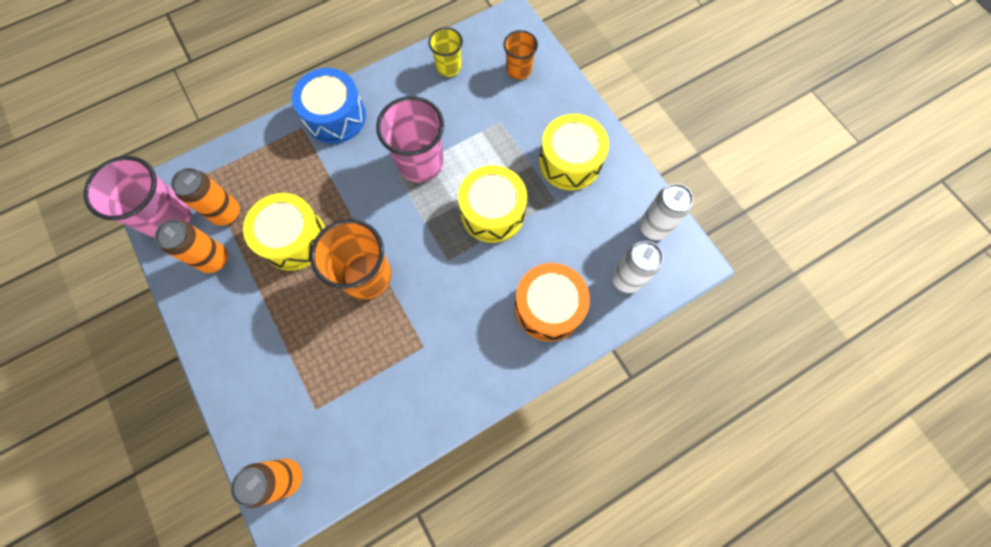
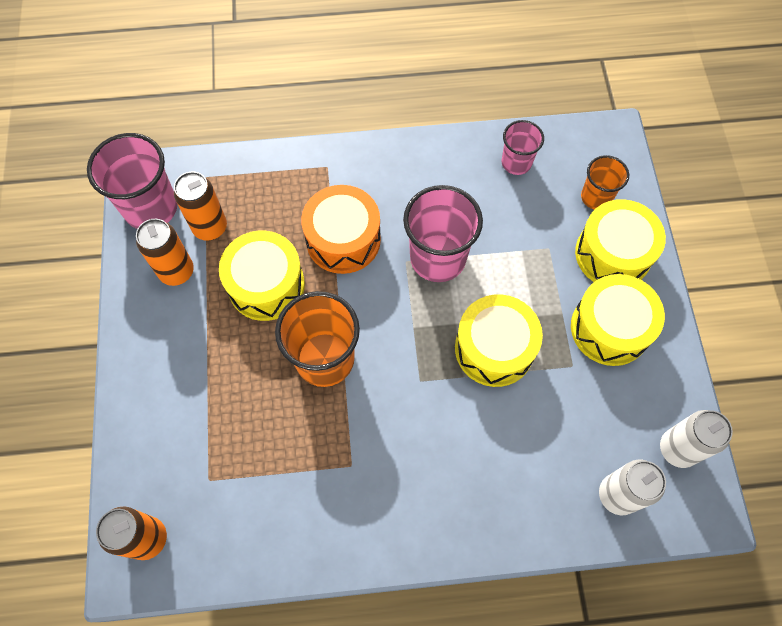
camera: 25 degrees right, 5 degrees down
(335, 117) = (367, 169): blue drum -> none
(448, 67) = (516, 162): yellow cup -> pink cup
(548, 307) = (510, 486): orange drum -> orange drum (343, 239)
(549, 107) = (612, 254): none -> yellow drum

